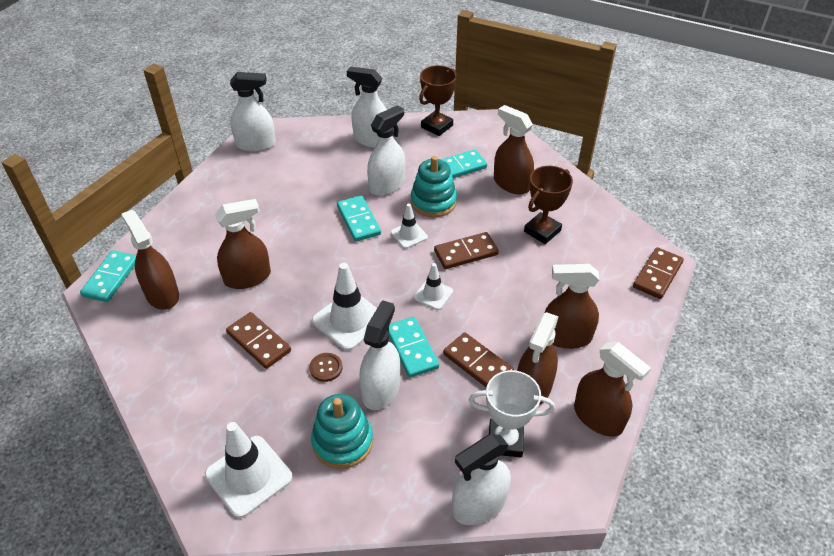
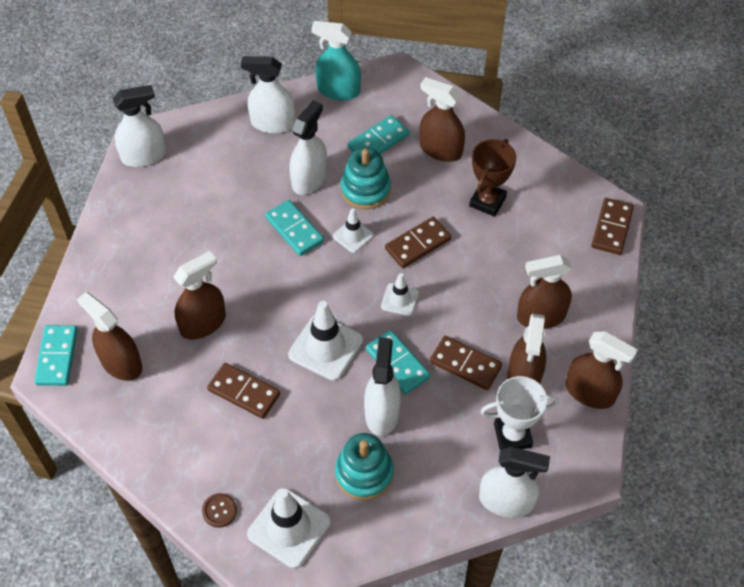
camera: 15 degrees left, 10 degrees up
(326, 368) = (321, 403): brown button -> brown button (219, 511)
(436, 126) = (338, 90): brown trophy -> turquoise spray bottle
(479, 504) = (506, 501): white spray bottle -> white spray bottle turned 120 degrees counterclockwise

